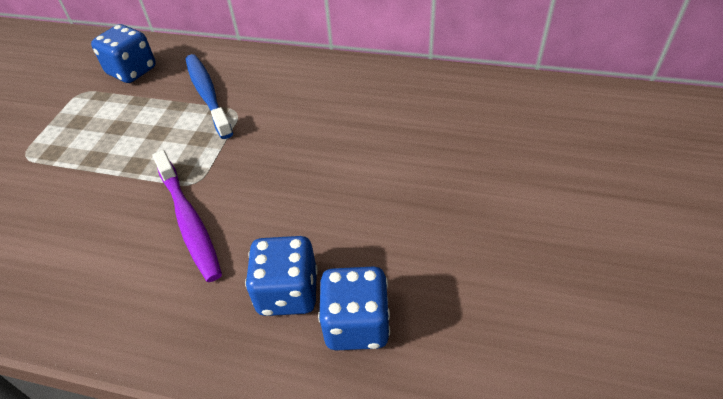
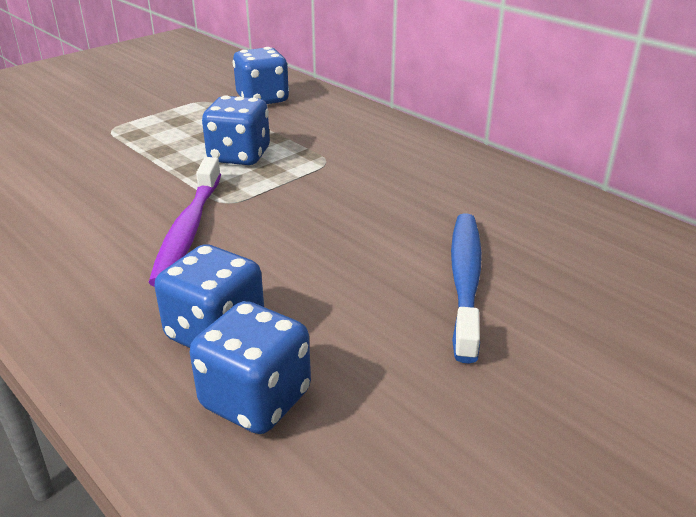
camera: 30 degrees right, 15 degrees down
(165, 136) = (239, 156): none -> blue dice
(207, 95) = (312, 138): blue toothbrush -> blue toothbrush (465, 280)

